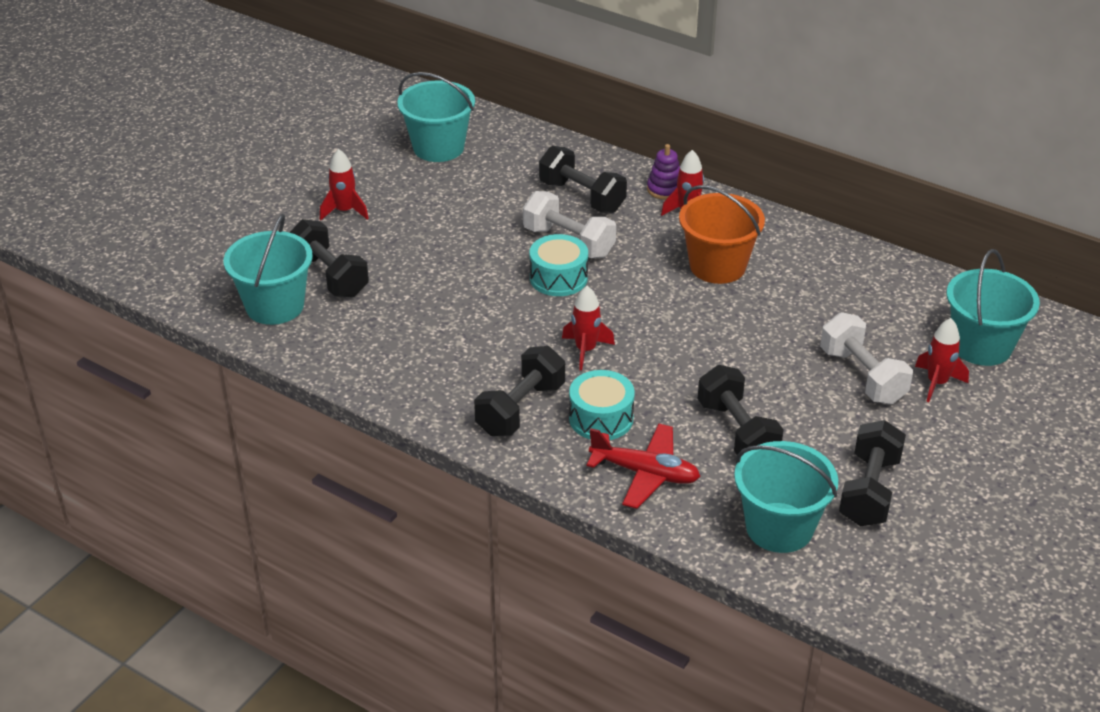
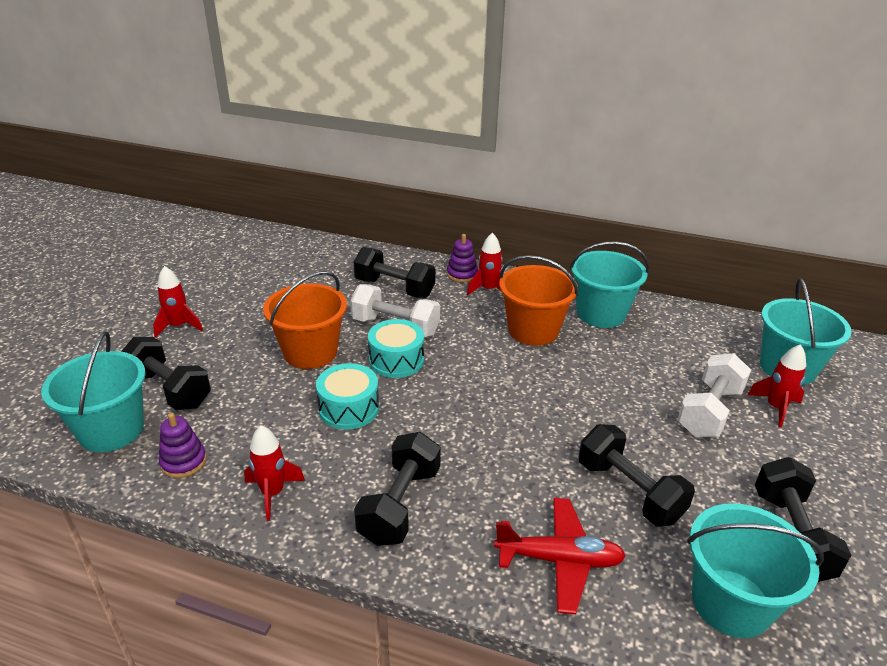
camera: 15 degrees left, 5 degrees down
(336, 344) = (183, 462): none -> purple stacking toy
(438, 147) = (259, 264): turquoise bucket -> turquoise bucket (601, 314)
(473, 257) = (310, 352): none -> orange bucket
(585, 350) = (445, 427): red rocket -> red rocket (273, 493)
(601, 418) = (487, 500): turquoise drum -> turquoise drum (349, 408)
(862, 376) = (709, 412): white dumbbell -> white dumbbell turned 75 degrees clockwise

